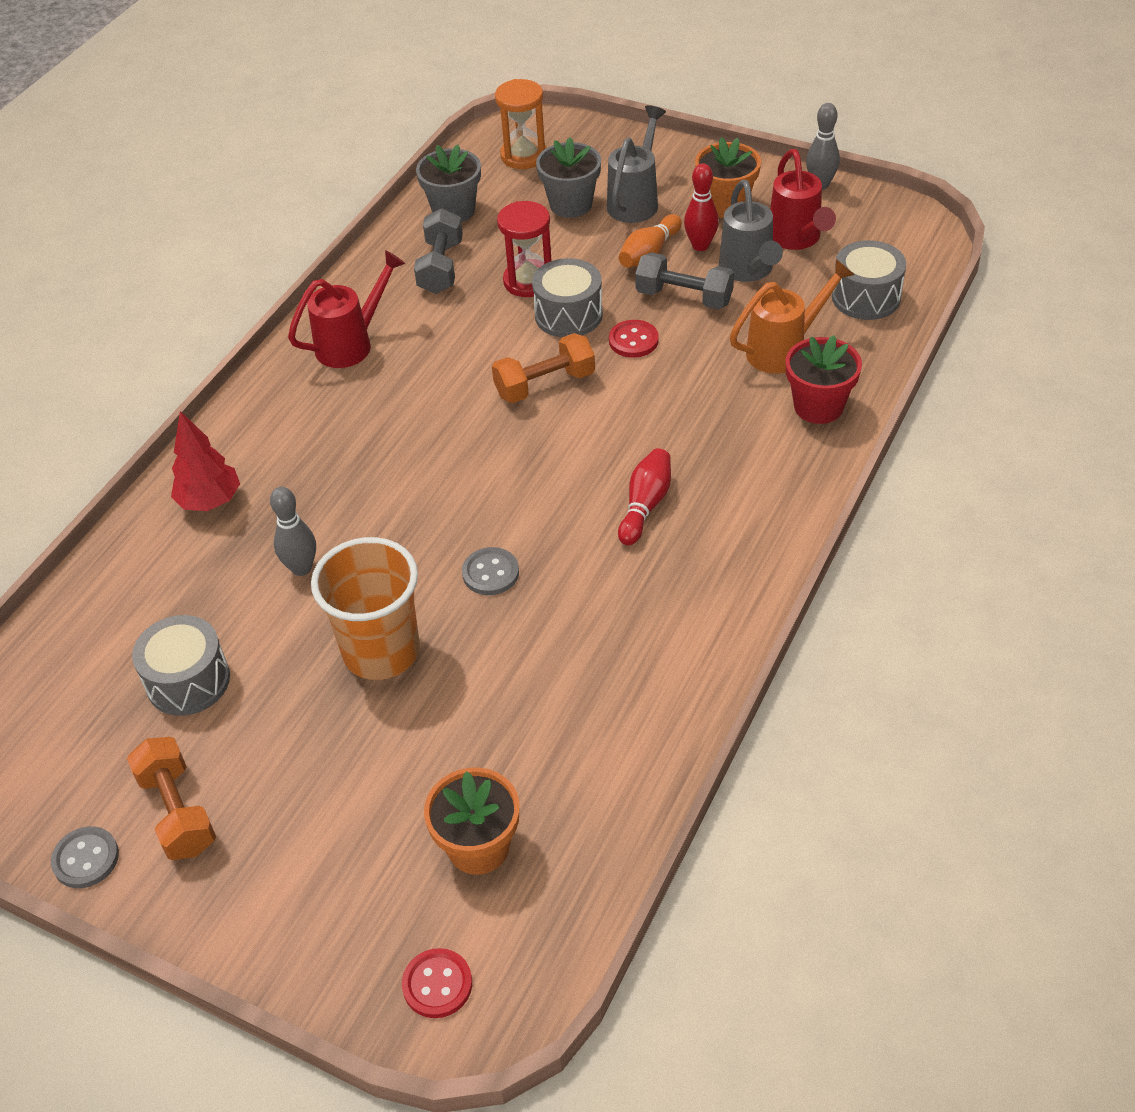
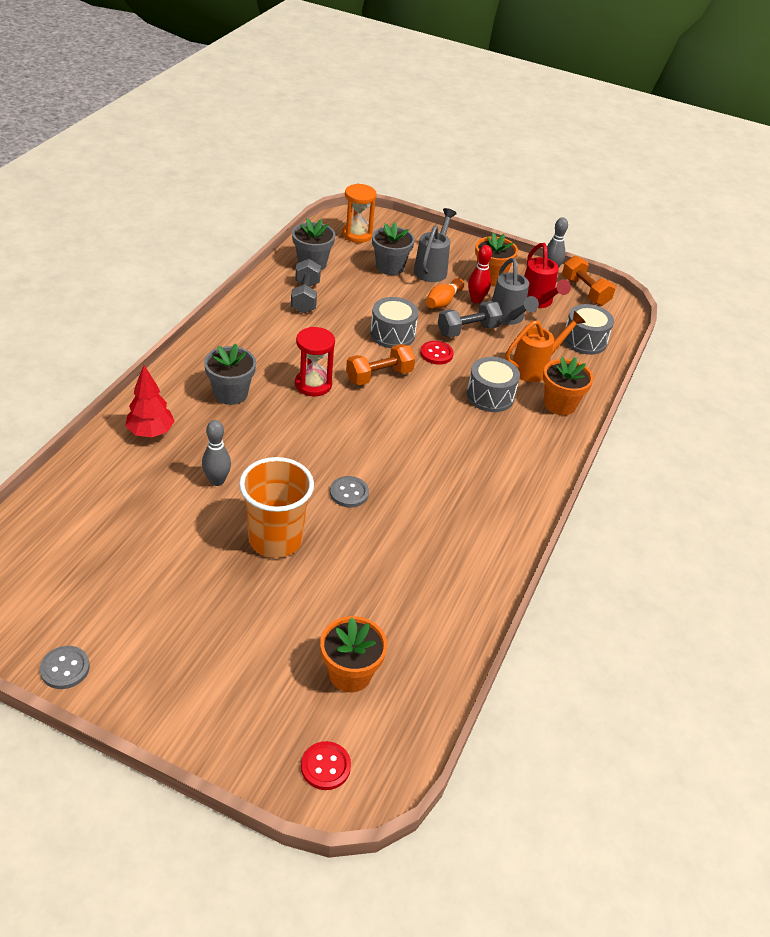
camera: 10 degrees left, 5 degrees down
(178, 812) = (133, 639): orange dumbbell -> orange dumbbell (585, 291)
(188, 681) = (138, 550): grey drum -> grey drum (490, 396)
(326, 431) = (231, 393): none -> grey flower pot
(352, 343) = (247, 339): red watering can -> none
(528, 281) = (364, 311): red hourglass -> red hourglass (313, 384)
(645, 505) = (451, 457): red bowling pin -> none
(684, 297) = (468, 330): grey dumbbell -> grey dumbbell turned 45 degrees counterclockwise
(818, 406) = (559, 404): red flower pot -> orange flower pot

